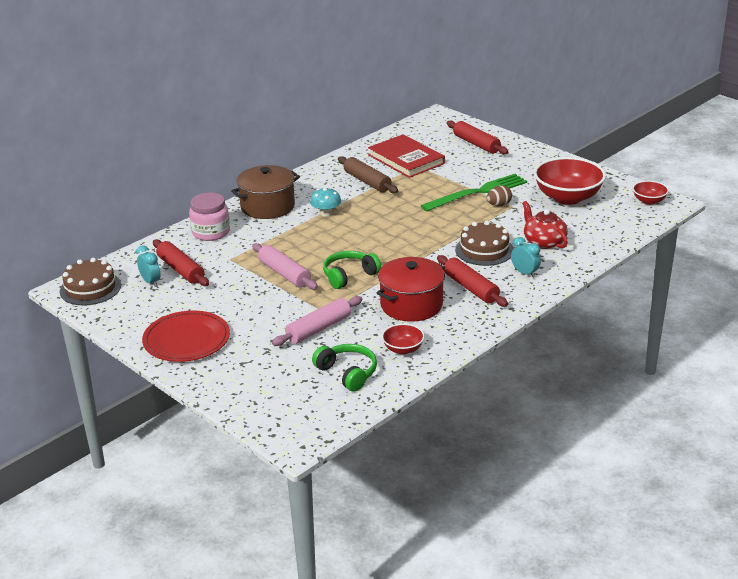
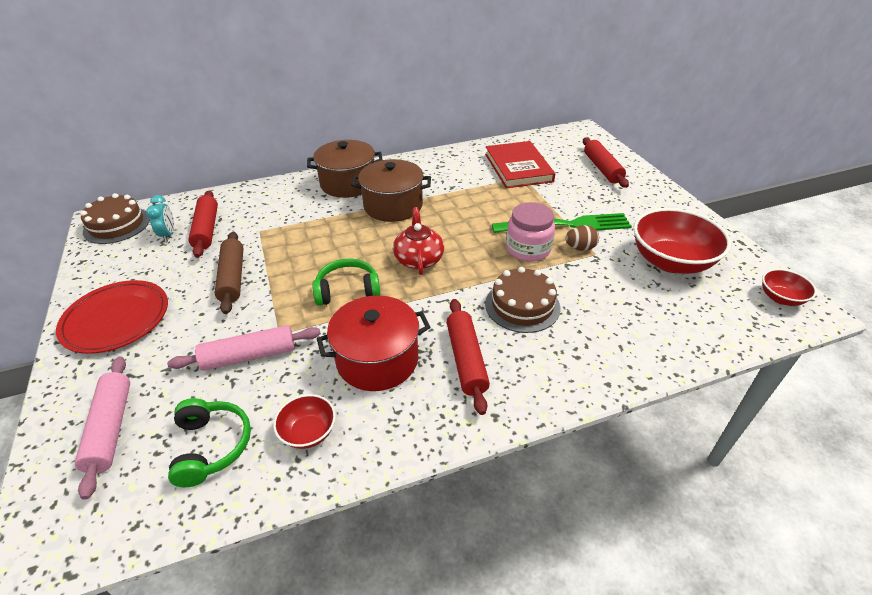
camera: 25 degrees right, 10 degrees up
(211, 232) = (274, 196): pink jar -> pink jar (528, 249)
(284, 274) = (289, 265): pink rolling pin -> pink rolling pin (111, 428)
(326, 213) = (393, 206): turquoise mushroom -> brown pot
(367, 182) = (461, 182): brown rolling pin -> brown rolling pin (232, 278)
(525, 273) = (550, 360): turquoise clock -> none
(544, 242) = (604, 317): red teapot -> red teapot (419, 259)

